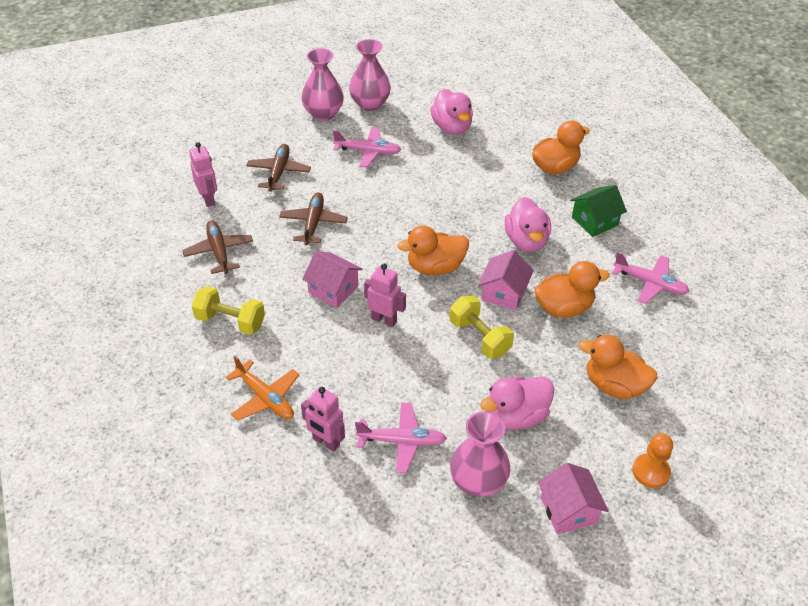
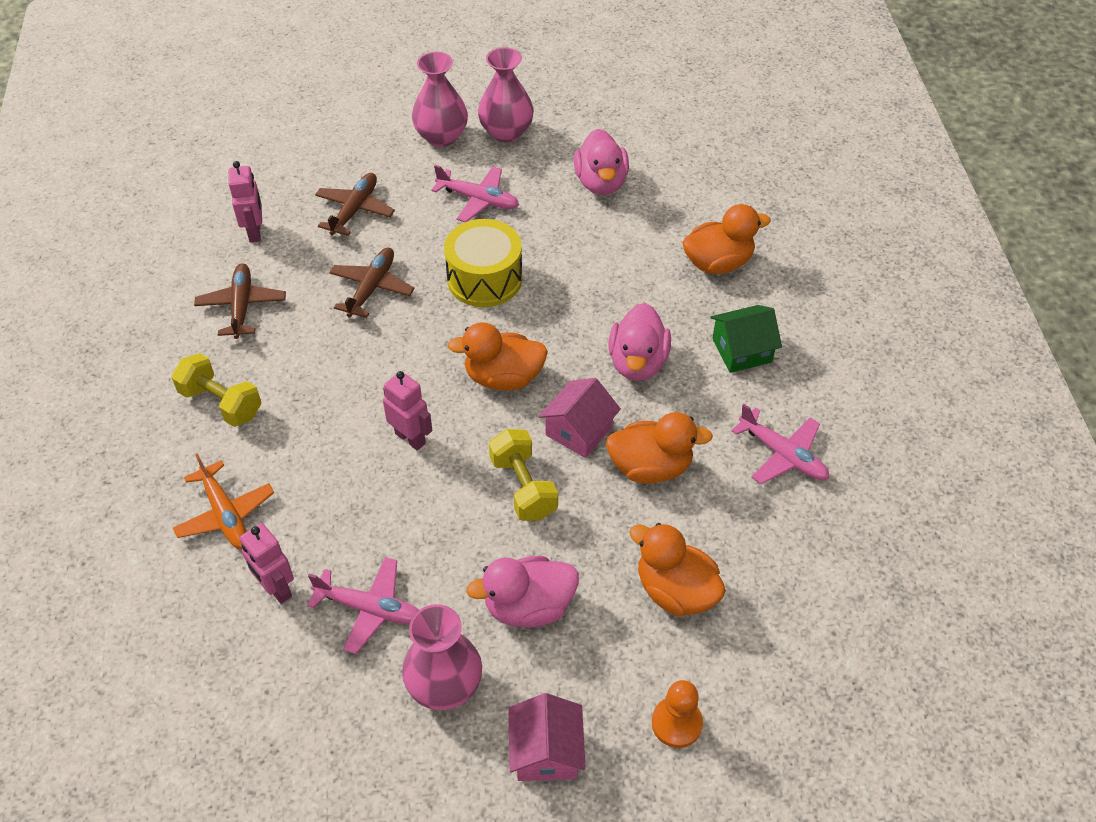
camera: 15 degrees right, 5 degrees up
(333, 289) = (362, 384): pink house -> none
(394, 204) = (484, 279): none -> yellow drum

